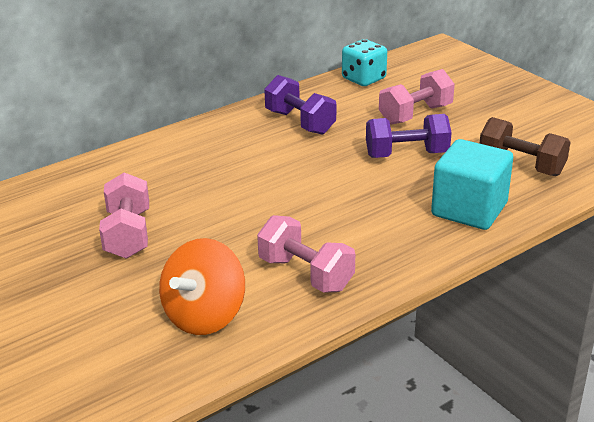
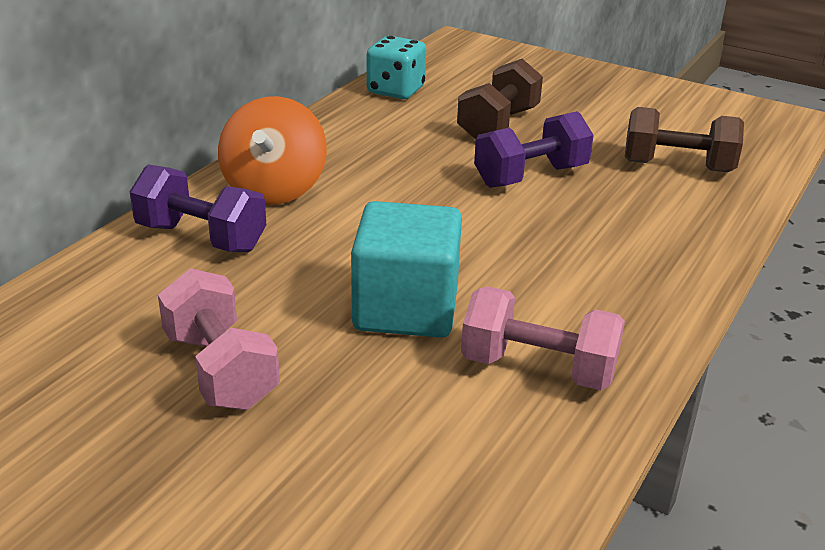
camera: 25 degrees left, 0 degrees up
(205, 316) = (443, 474): orange spinning top -> orange spinning top (274, 189)
(300, 122) = (356, 157): purple dumbbell -> purple dumbbell (201, 238)
(415, 114) = (498, 125): pink dumbbell -> brown dumbbell
(469, 209) = (668, 232): turquoise cube -> turquoise cube (406, 309)

